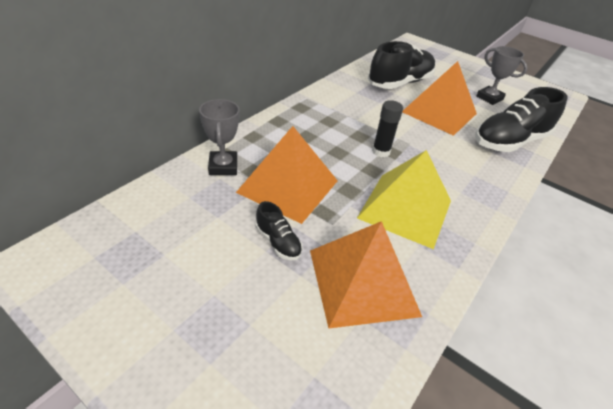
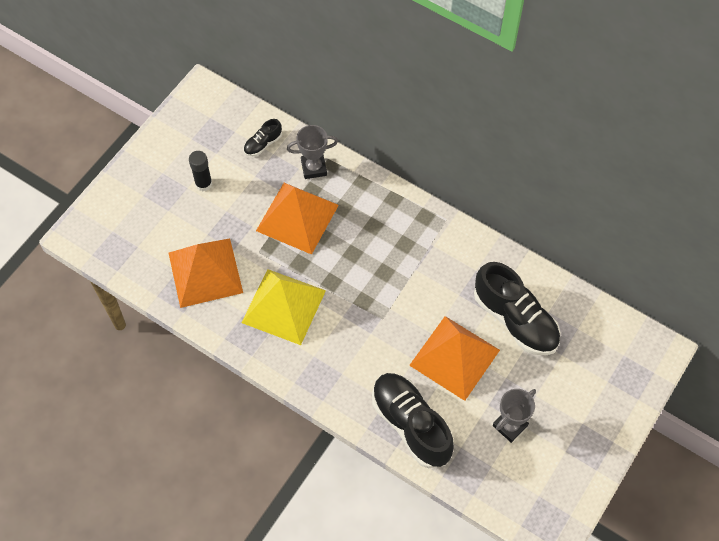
camera: 90 degrees right, 20 degrees up
(278, 242) = (235, 217): black shoe -> black shoe (263, 144)
(381, 151) = (362, 291): black glue stick -> black glue stick (203, 184)

